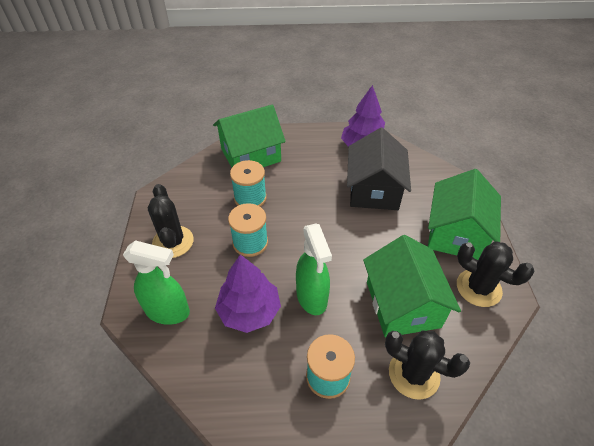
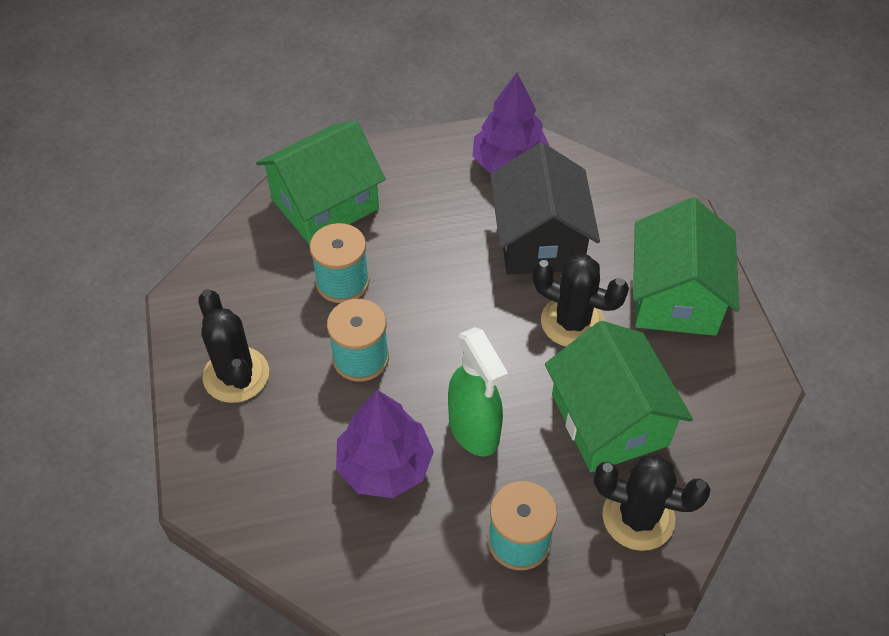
camera: 10 degrees left, 5 degrees up
(168, 312) = (261, 486): green spray bottle -> none
(478, 288) = (716, 378): black cactus -> black cactus (572, 322)

